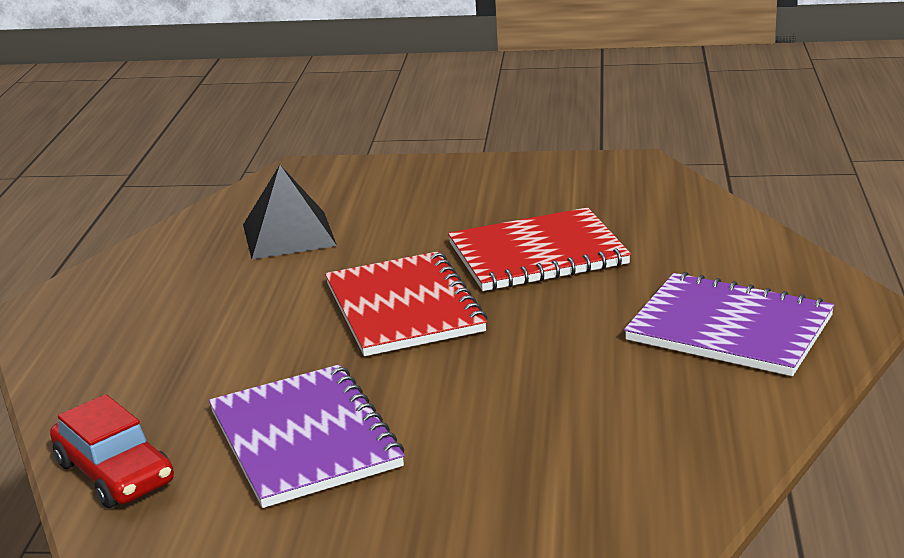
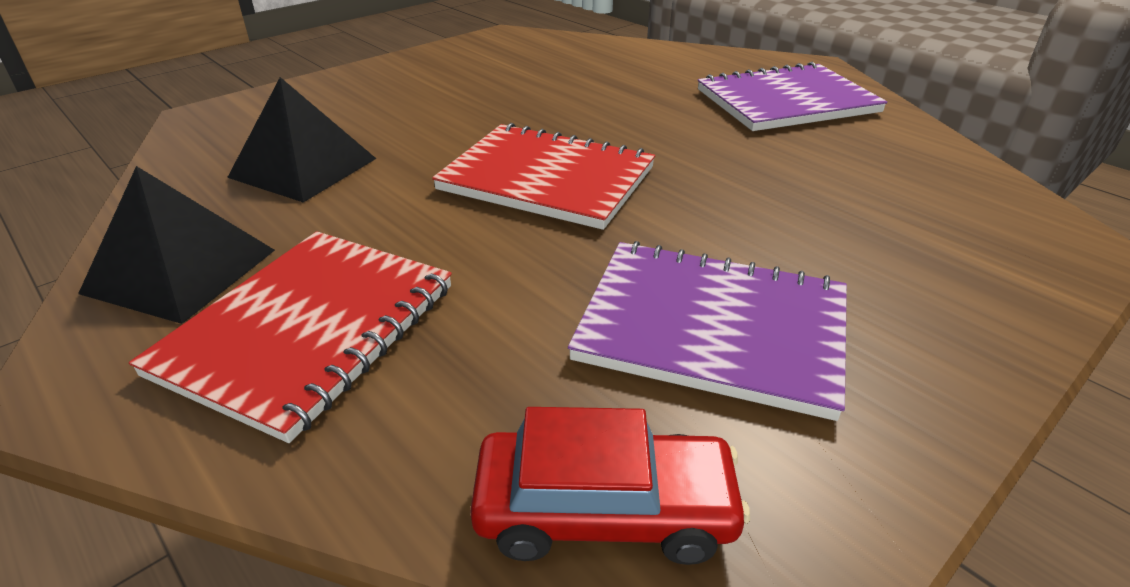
camera: 50 degrees left, 10 degrees up
(142, 275) = (181, 271): none -> black pyramid
(537, 254) = (566, 105): red notebook -> red notebook (308, 329)

